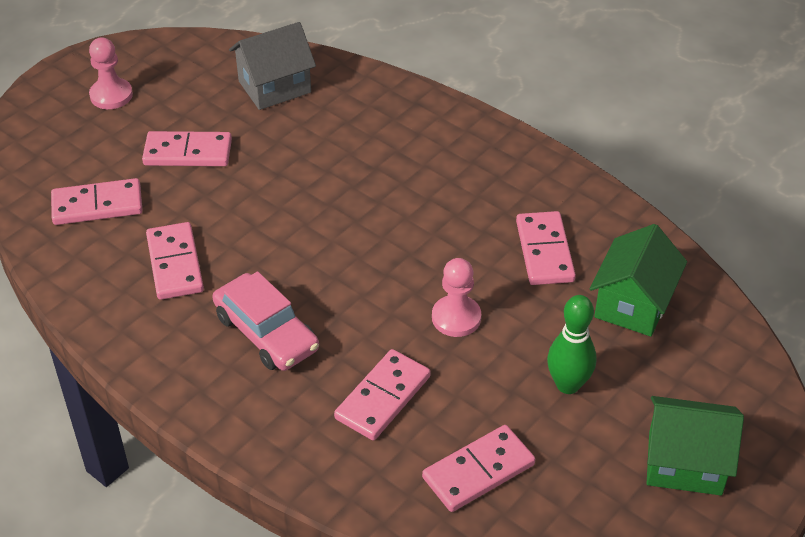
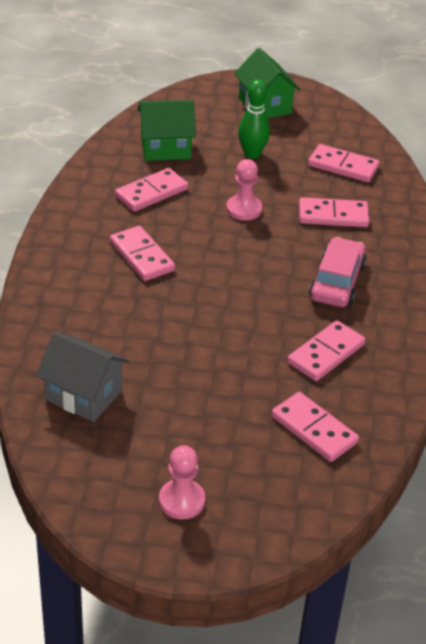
camera: 125 degrees left, 5 degrees down
(188, 153) = (209, 407): pink domino -> pink domino (142, 256)

